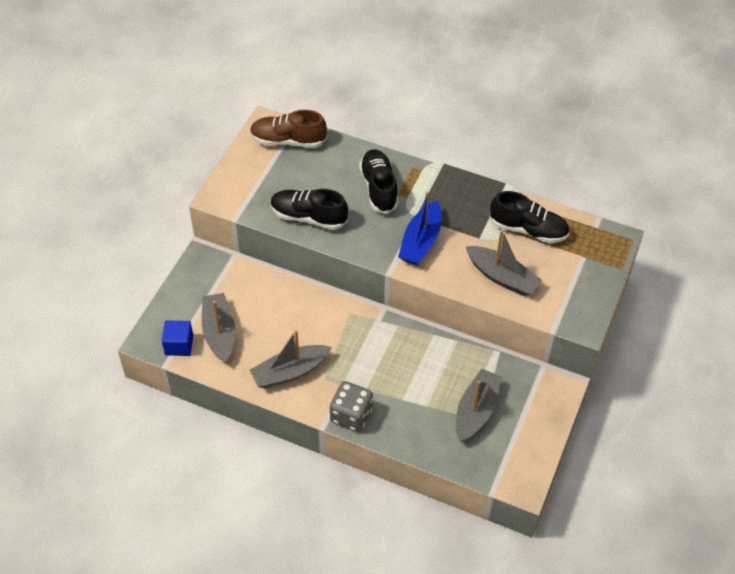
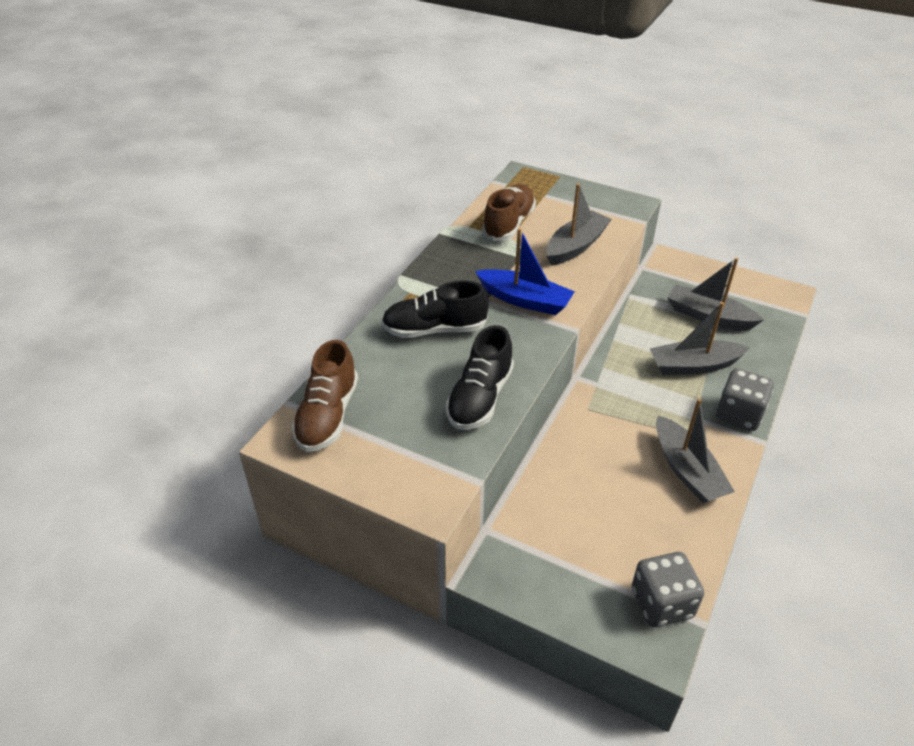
camera: 85 degrees left, 10 degrees down
(179, 345) = (662, 603): blue cube -> grey dice
(219, 333) = (633, 550): grey boat -> grey boat (693, 365)
(528, 230) = (509, 224): black shoe -> brown shoe

